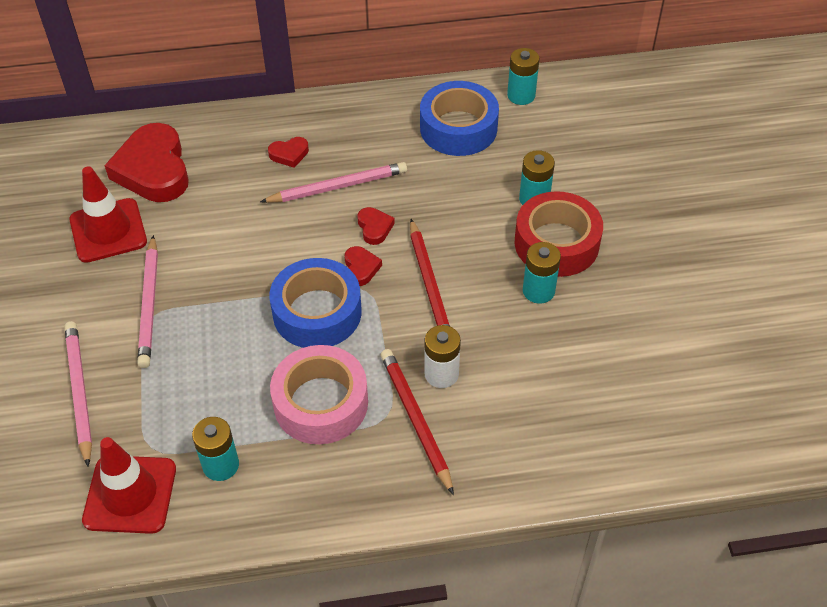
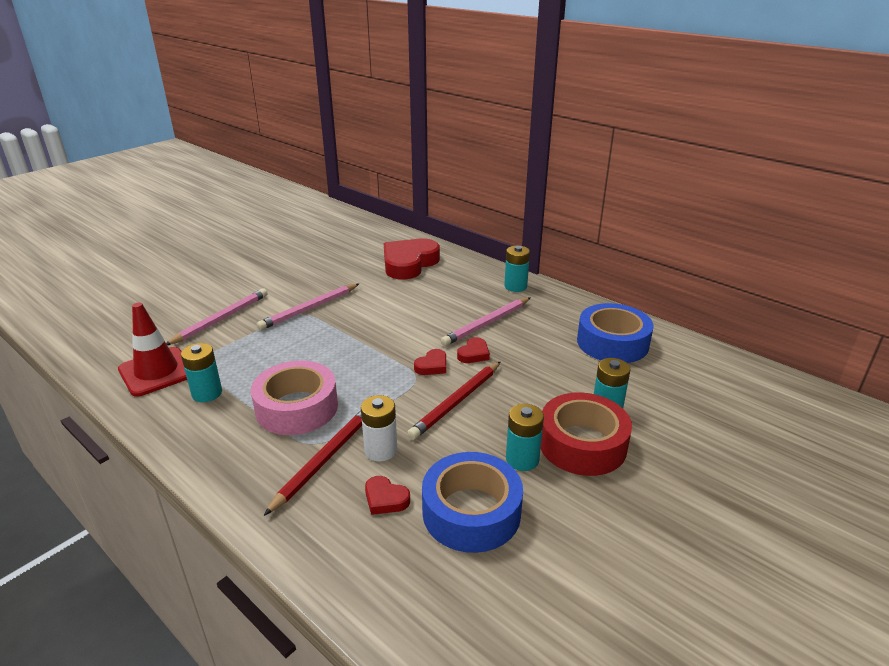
camera: 50 degrees right, 20 degrees down
(108, 231) = (347, 272): red traffic cone -> none
(289, 154) = (485, 295): red heart -> red heart (385, 499)
(317, 312) = (373, 367): blue tape -> blue tape (471, 512)
(338, 187) = (486, 324): pink pencil -> pink pencil turned 105 degrees clockwise
(521, 95) = (689, 353): turquoise battery -> turquoise battery (515, 286)

